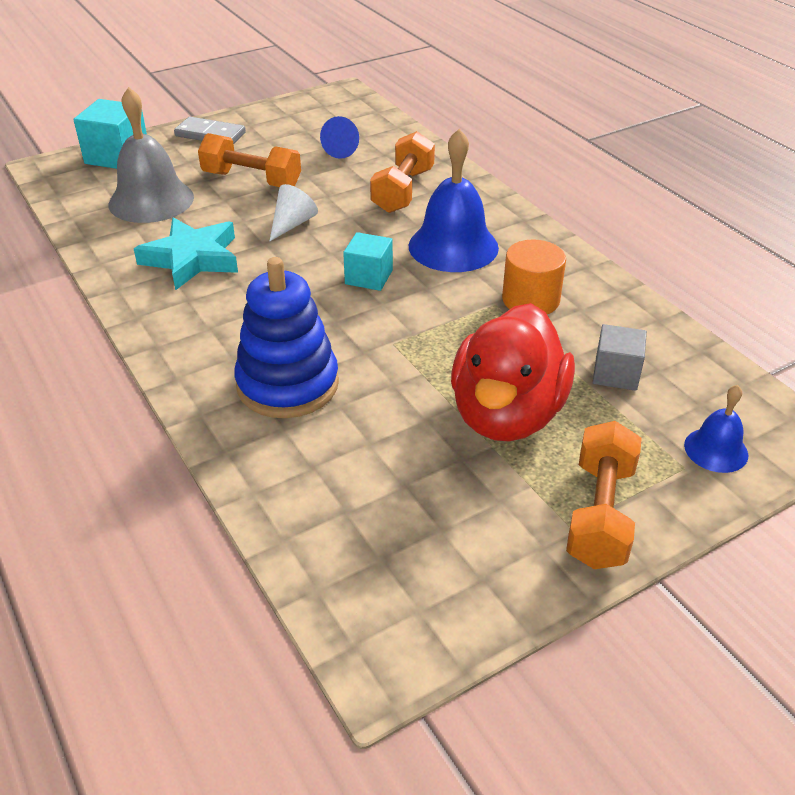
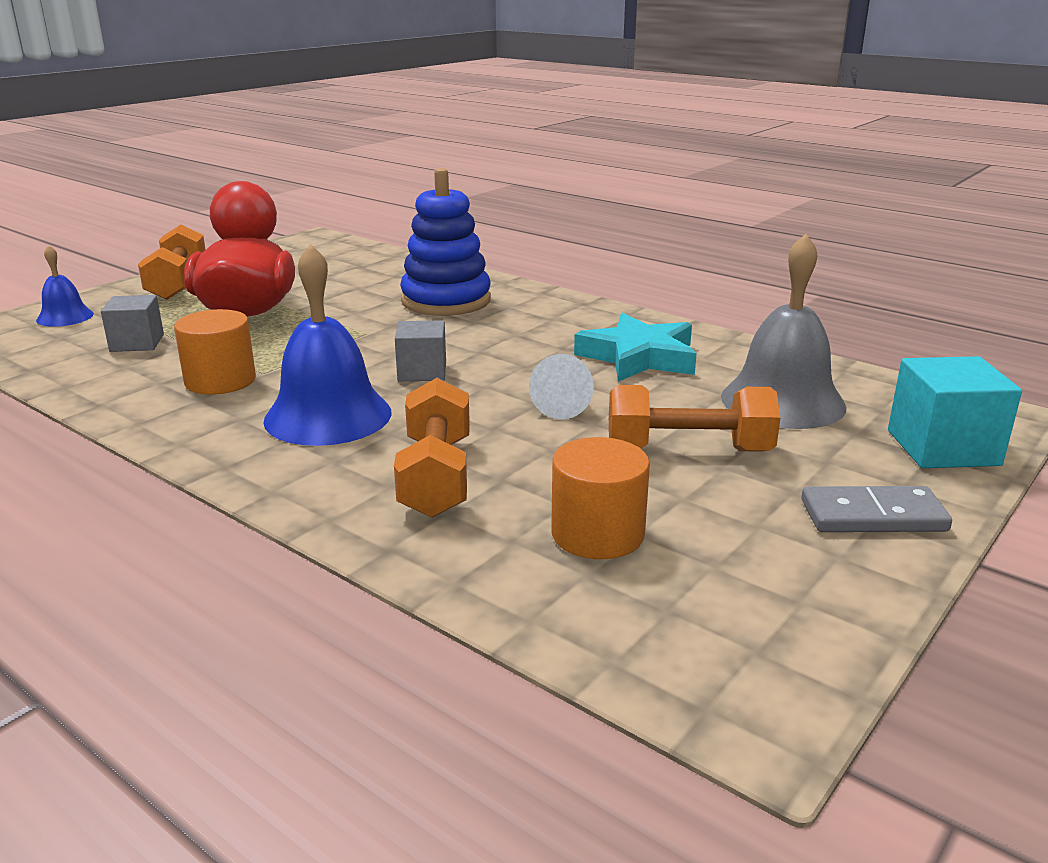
camera: 160 degrees right, 15 degrees down
(343, 149) = (597, 534): blue cone -> orange cylinder
(369, 277) = (422, 372): turquoise cube -> grey cube

